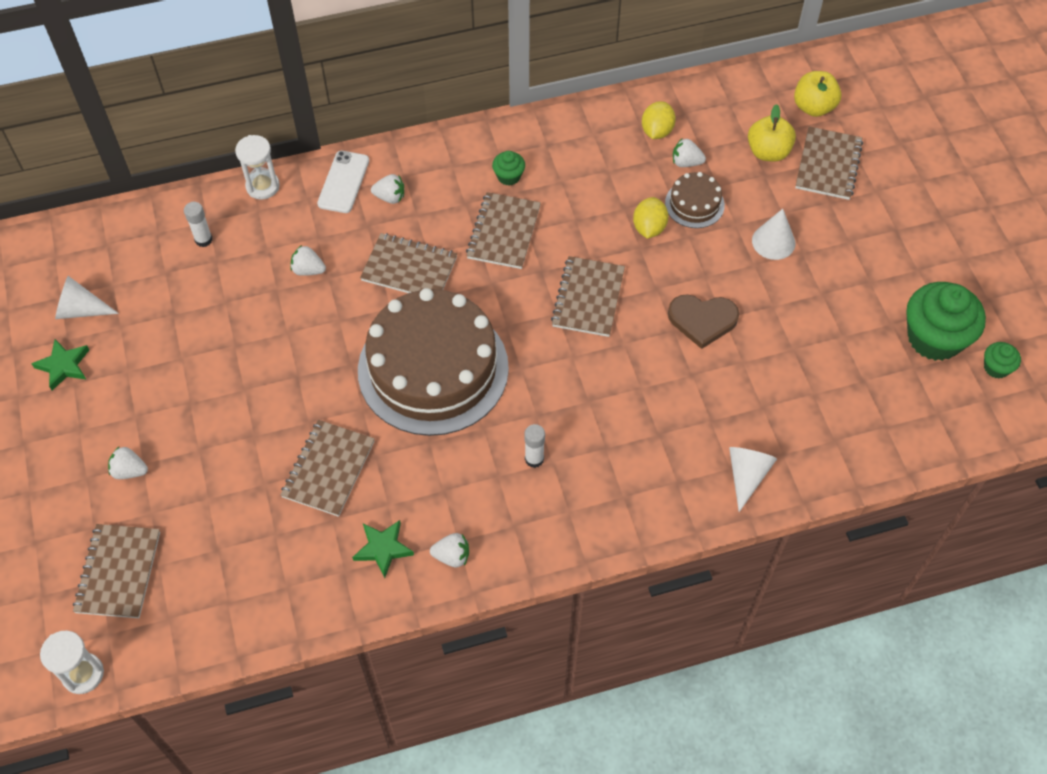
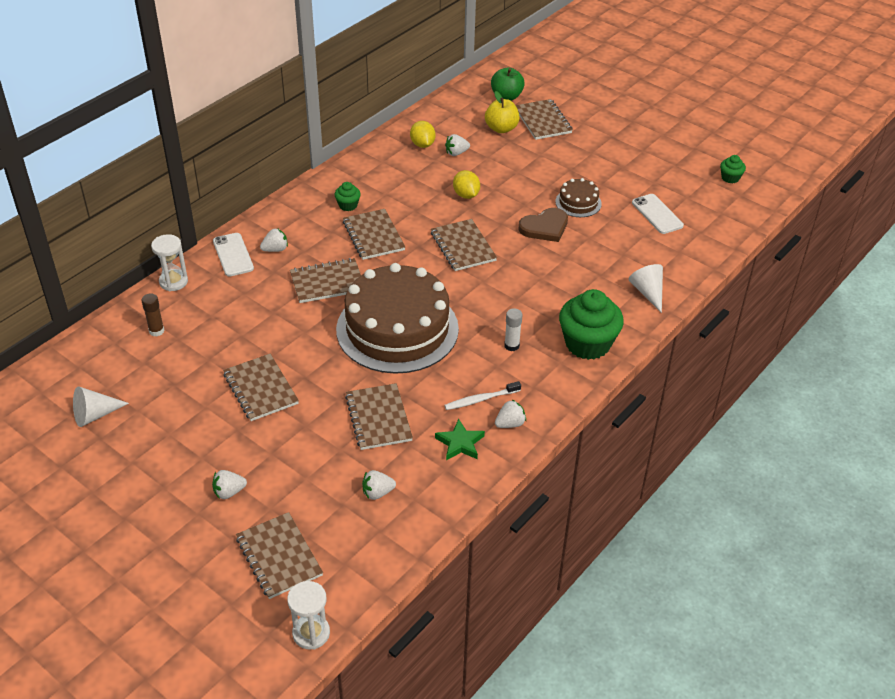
camera: 35 degrees left, 15 degrees down
(63, 366) = (113, 455): green star -> none
(203, 240) = (156, 331): white glue stick -> brown glue stick
(246, 366) = (260, 389): none -> brown notebook
(308, 270) = (254, 314): white strawberry -> white strawberry (377, 493)
(446, 508) = (480, 399): none -> white toothbrush
(694, 204) = (482, 171): brown cake -> brown cake (578, 202)
(773, 241) = (548, 171): white cone -> none
(813, 107) = (506, 97): yellow apple -> green apple
(854, 372) = (657, 214): none -> white phone
(934, 338) = (684, 178): green cupcake -> green cupcake (587, 344)

